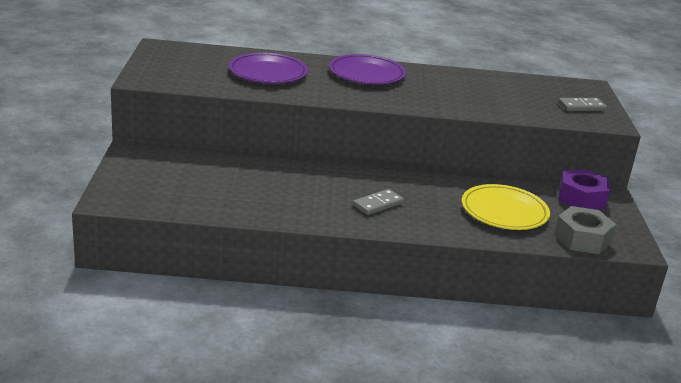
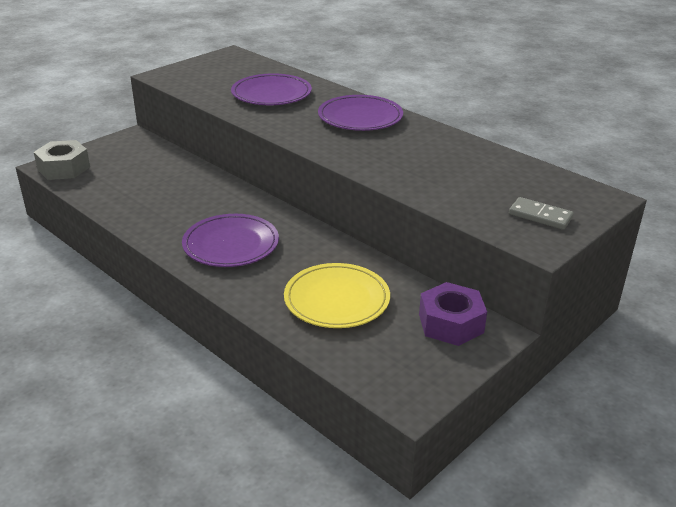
camera: 45 degrees right, 5 degrees up
(378, 204) = (231, 244): grey domino -> purple plate
(582, 239) = (366, 363): grey nut -> grey nut (64, 168)

